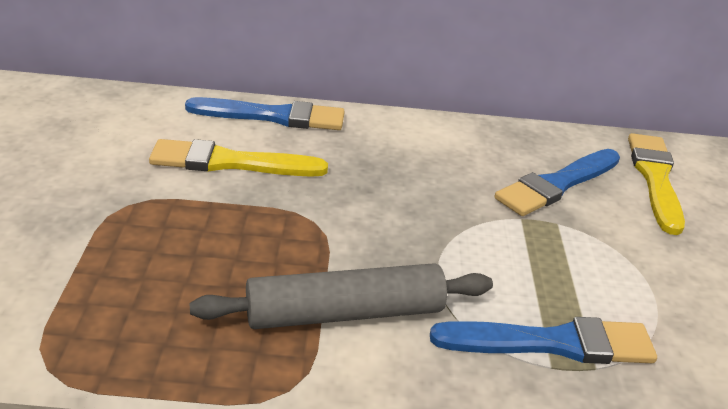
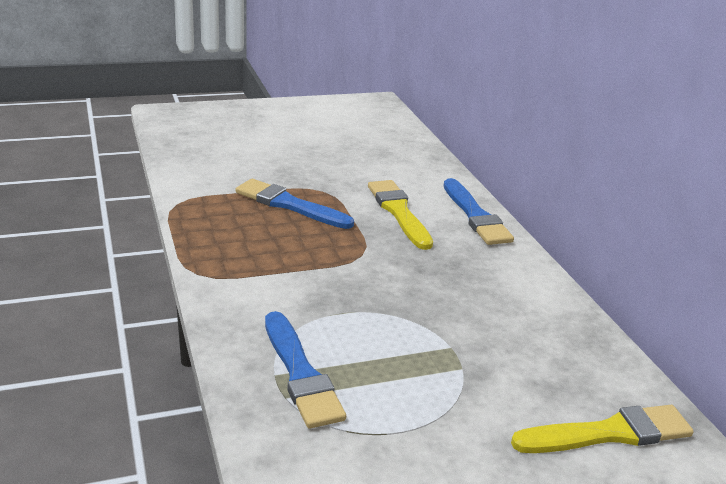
camera: 70 degrees right, 5 degrees down
(345, 314) = (274, 281): grey rolling pin -> none
(557, 185) = (526, 365): blue brush -> blue brush (289, 205)

